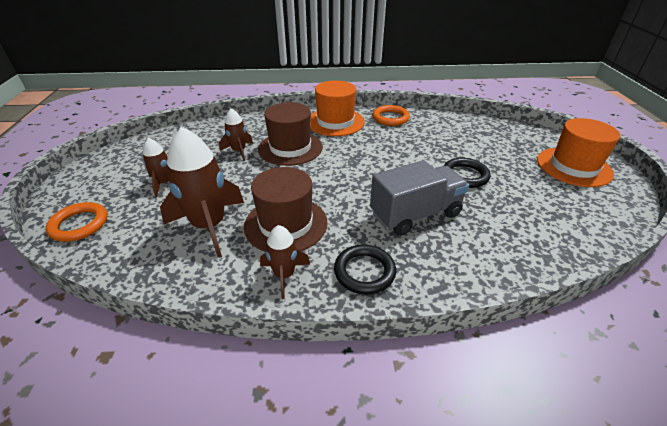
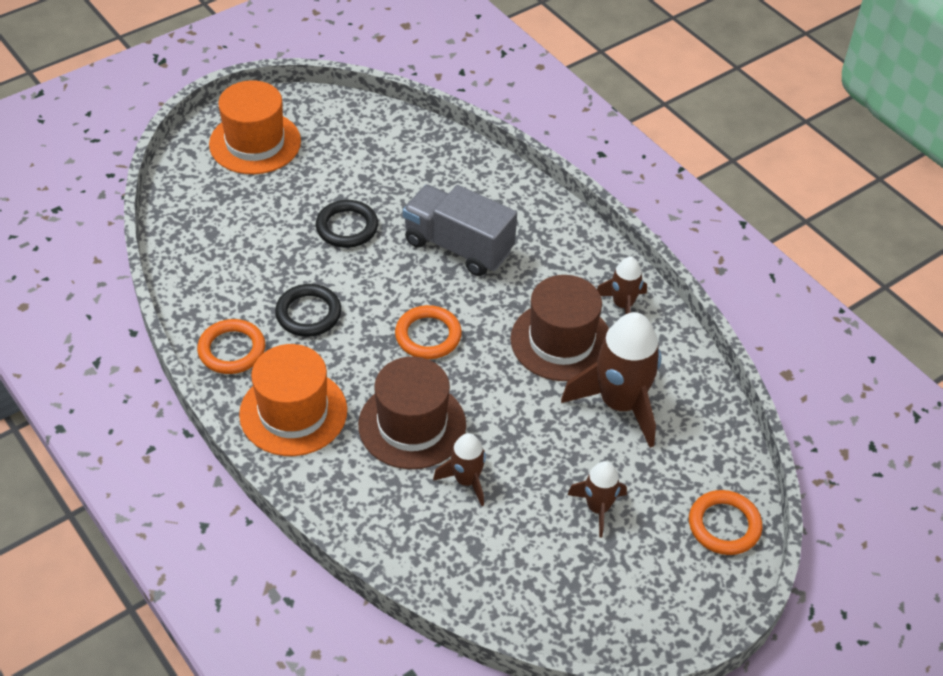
camera: 125 degrees left, 10 degrees up
(345, 173) = (428, 336): none -> orange ring
(364, 272) = (570, 254): black ring -> black ring (308, 313)

